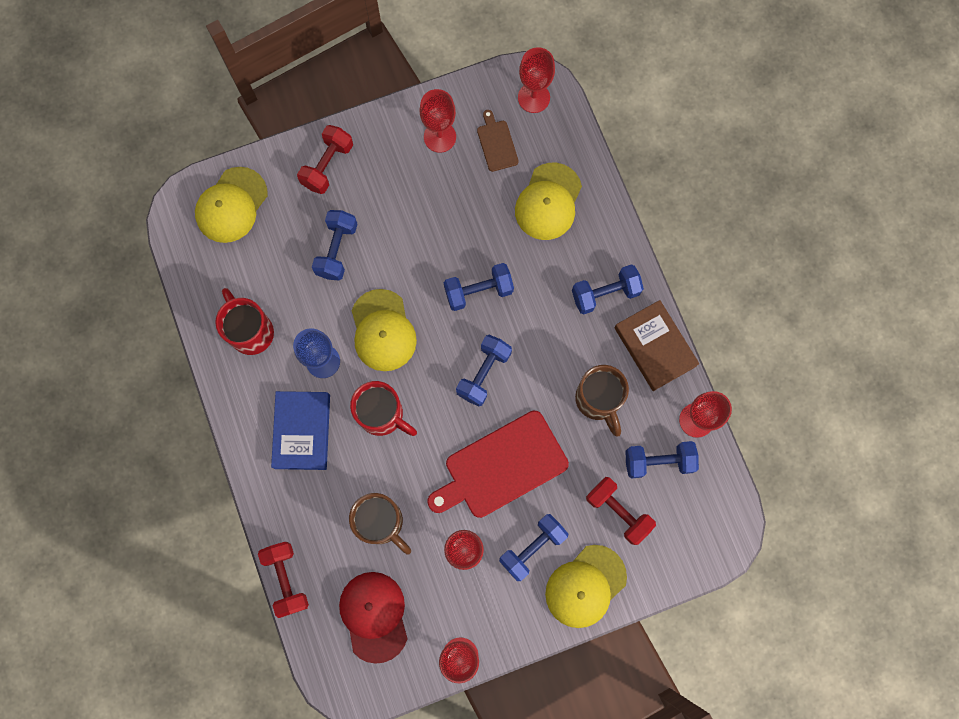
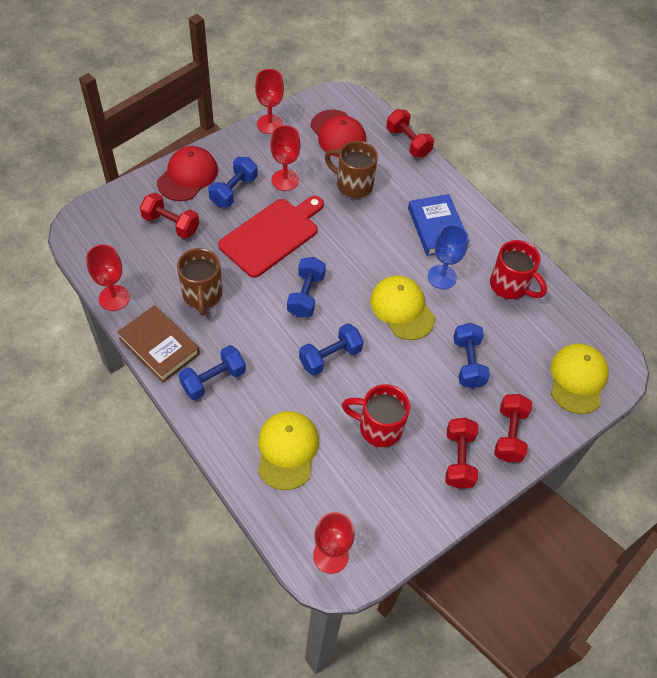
camera: 160 degrees right, 20 degrees down
(382, 415) = (379, 250): red mug -> red mug (378, 428)
(387, 154) = (458, 459): none -> red dumbbell
(439, 137) = (414, 489): red goblet -> none
(496, 144) = (354, 496): brown cutting board -> none
(585, 586) = (188, 176): yellow cap -> red cap
(598, 400) = (202, 295): brown mug -> brown mug turned 150 degrees counterclockwise
(658, 461) = (143, 263): blue dumbbell -> none

